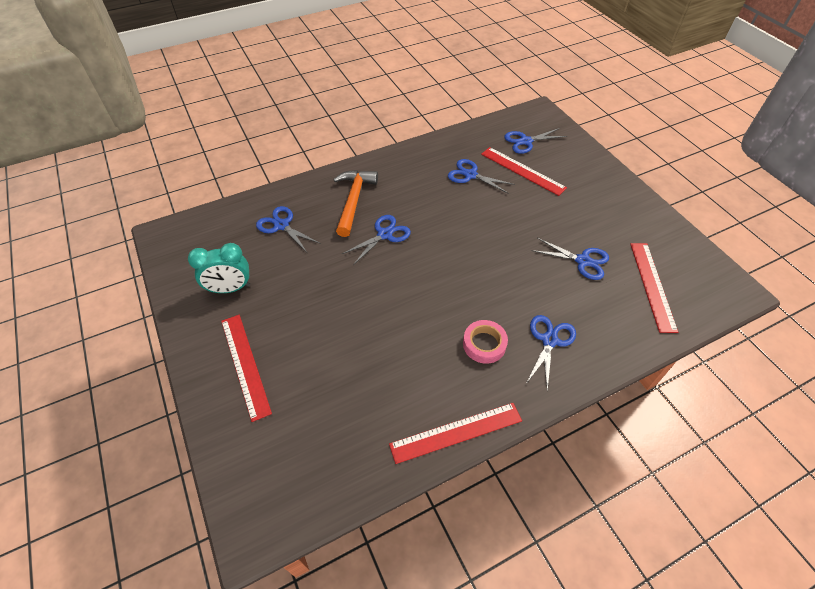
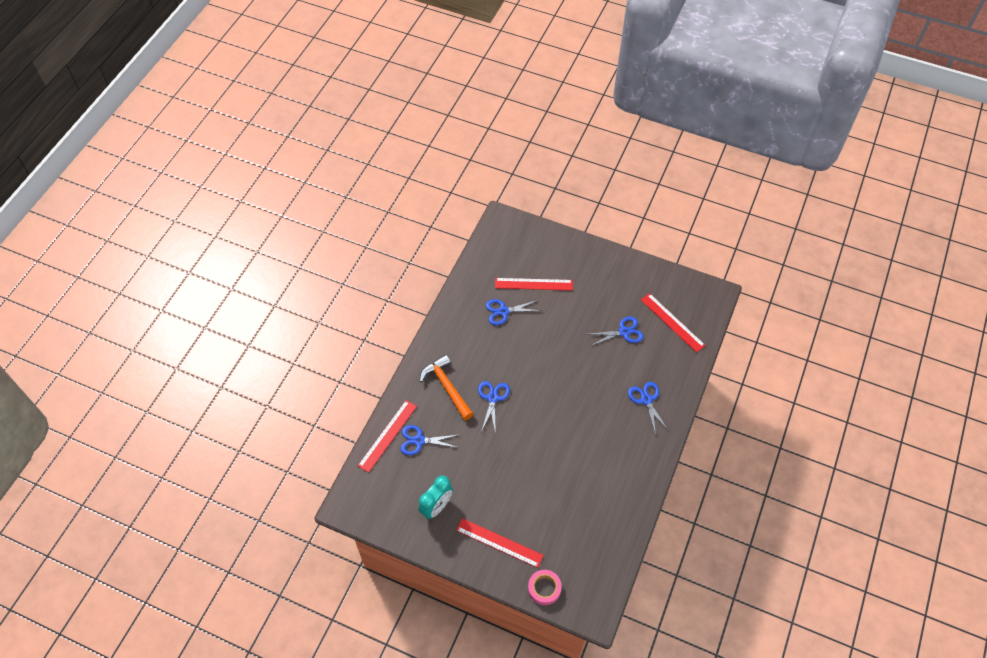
camera: 40 degrees left, 5 degrees up
(456, 432) = (644, 488): red ruler -> red ruler (387, 435)
(484, 344) = (615, 428): pink tape -> pink tape (544, 588)
(525, 141) = (514, 255): blue scissors -> none

